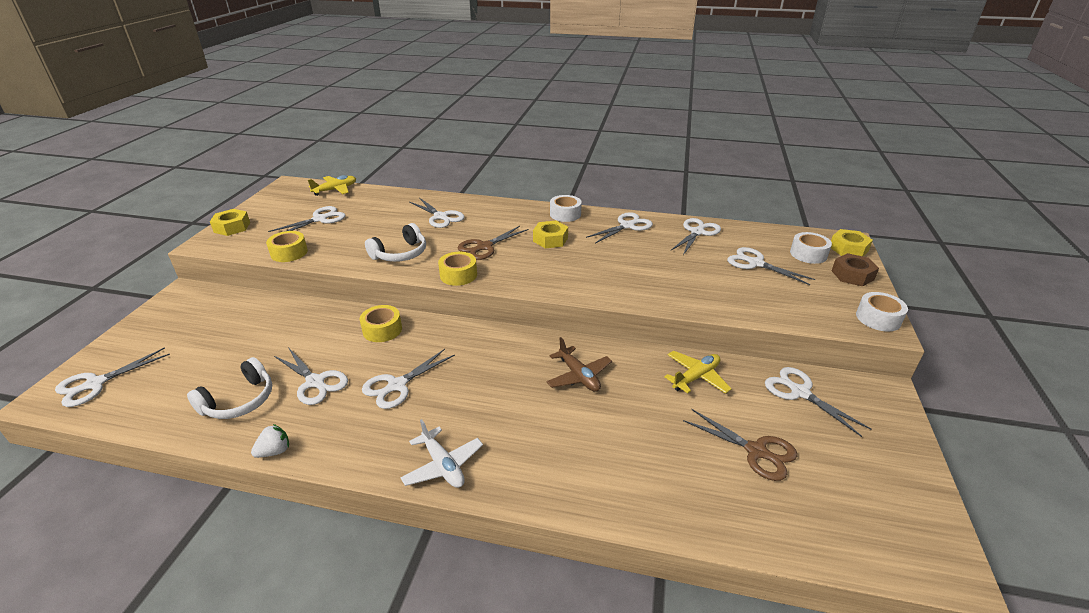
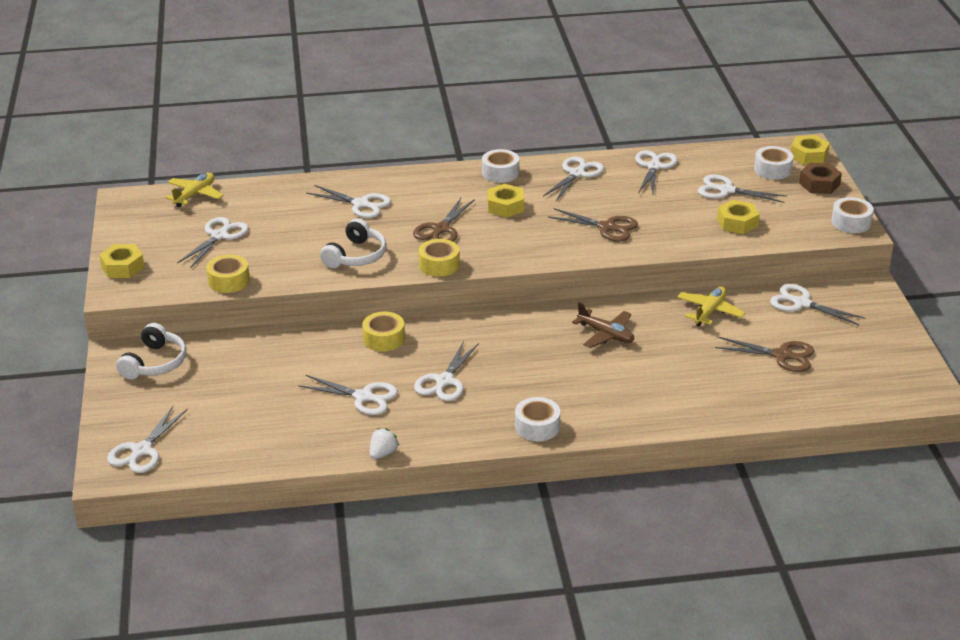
camera: 20 degrees left, 0 degrees up
(239, 401) = (306, 428): white headphones -> white headphones (155, 363)
(443, 465) = (537, 426): white plane -> white tape
(626, 273) = (607, 227): none -> brown scissors
(754, 294) = (737, 223): none -> yellow nut

